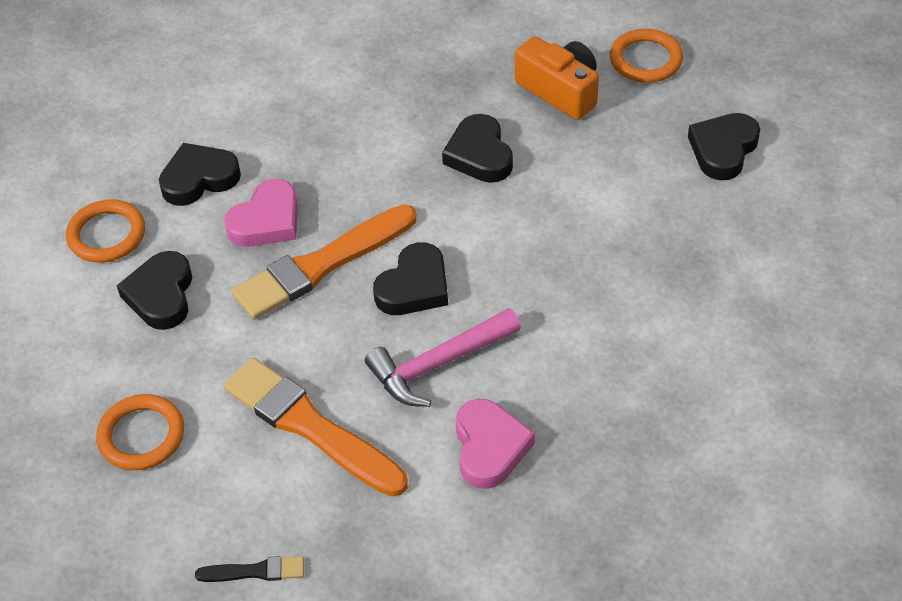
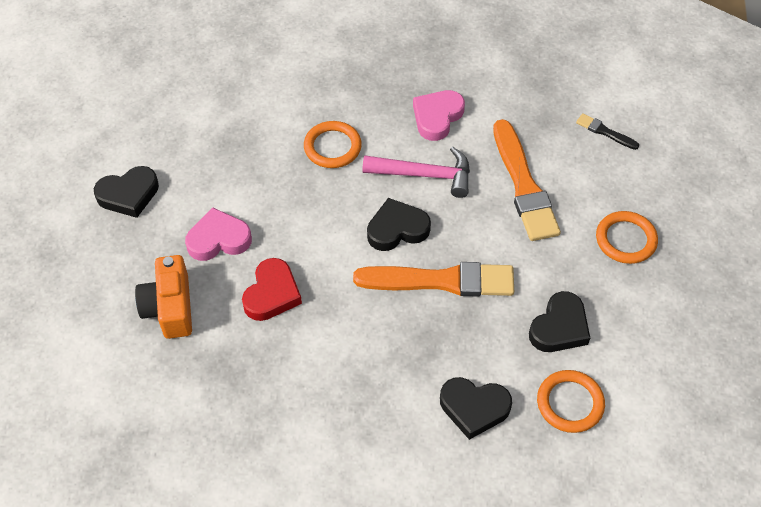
camera: 145 degrees left, 5 degrees up
(266, 221) = (452, 338): pink heart -> pink heart (218, 239)
(479, 155) = (272, 294): black heart -> red heart
(646, 60) = (90, 292): orange ring -> orange ring (332, 147)

